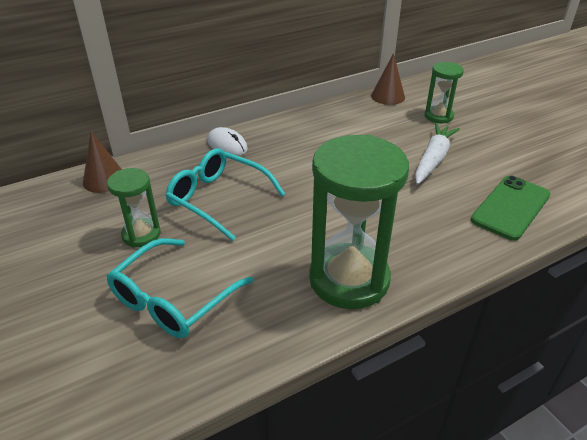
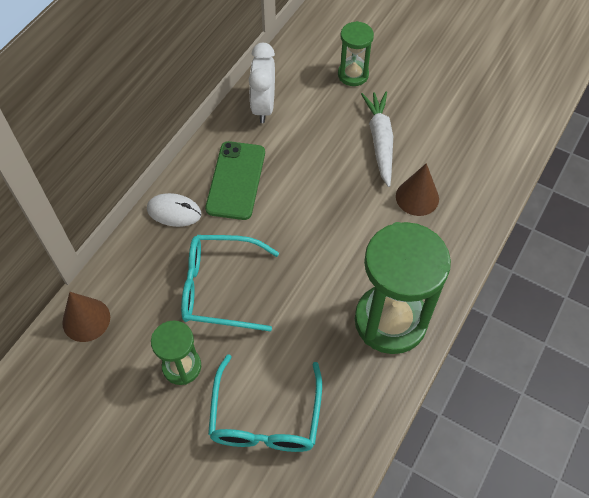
camera: 30 degrees left, 20 degrees up
(348, 112) = (263, 107): none -> white clock
(388, 96) = (287, 63): brown cone -> brown cone (417, 197)
(510, 207) = (472, 174): green phone -> green phone (236, 180)

